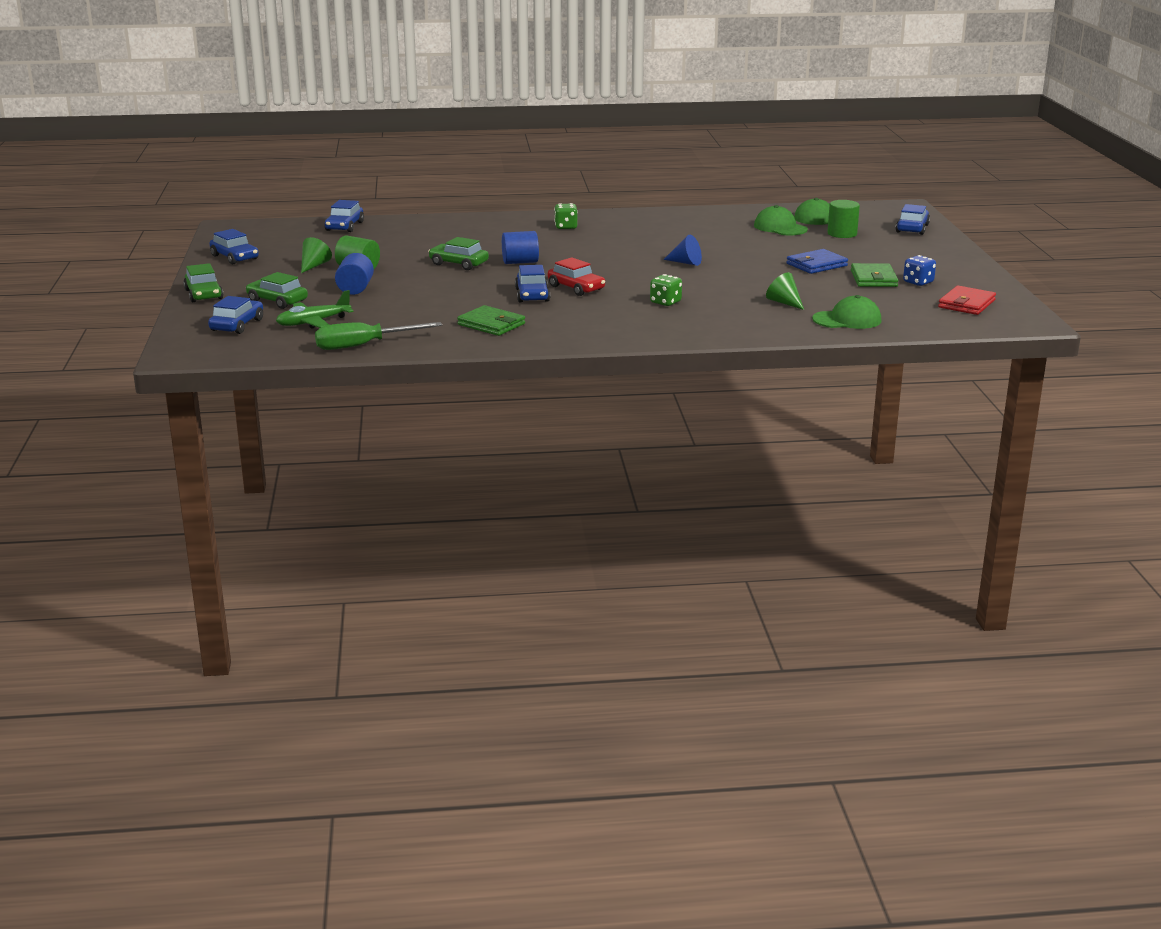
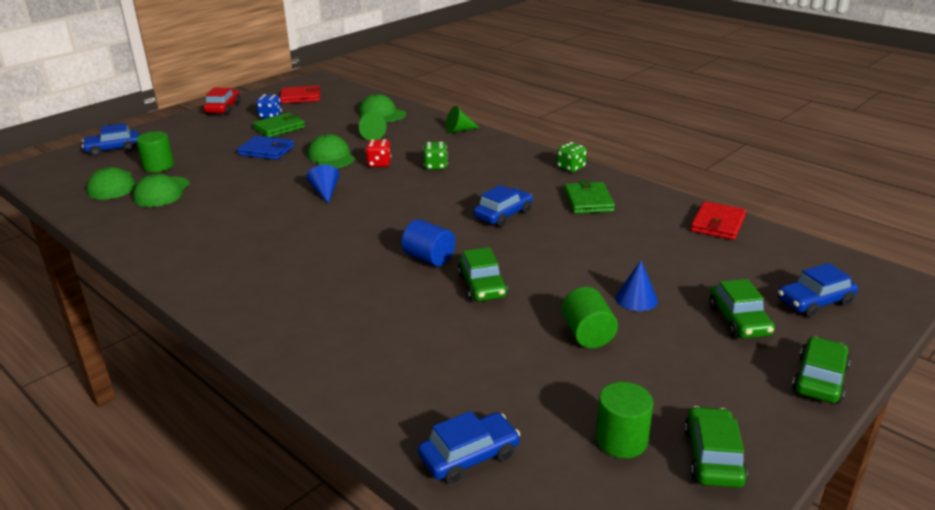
camera: 130 degrees left, 5 degrees up
(234, 257) = (713, 457): blue car -> green car
(284, 248) = (621, 440): none -> green cylinder
(313, 322) = (733, 269): green plane -> none
(314, 266) = (629, 369): green cone -> green cone (459, 130)
(355, 289) = (636, 299): blue cylinder -> blue cone
(363, 345) = (718, 224): green screwdriver -> red wallet
(566, 227) = (275, 289): green dice -> green dice (571, 168)
(576, 288) = (457, 206): red car -> red car (223, 108)
(710, 288) = (379, 164): none -> red dice
(759, 279) = (331, 157): none -> green cap

